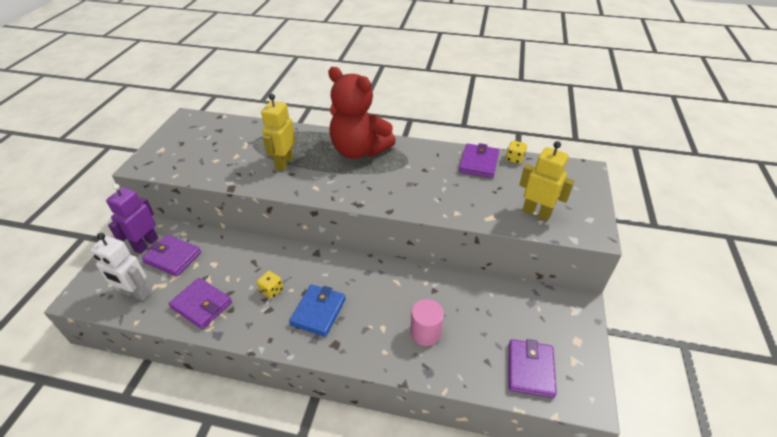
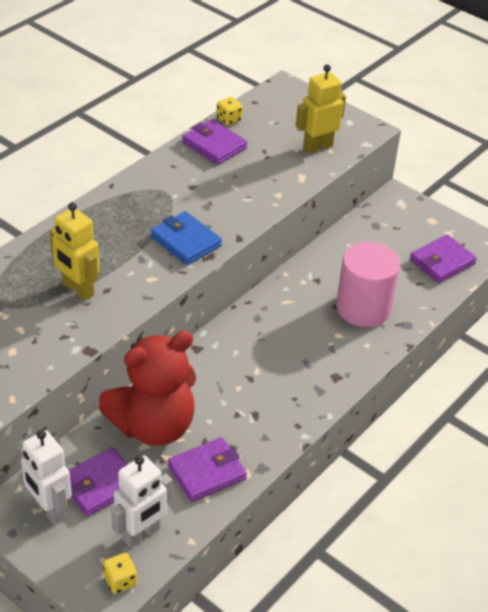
camera: 65 degrees left, 0 degrees up
(146, 244) = (49, 509): purple robot -> white robot
(271, 290) = (228, 404): yellow dice -> yellow dice (120, 581)
(318, 312) = (286, 375): blue wallet -> blue wallet (186, 241)
(359, 150) = (110, 220): red teddy bear -> red teddy bear (153, 426)
(425, 332) = (363, 308): pink cylinder -> pink cylinder, size x1.64
(530, 369) = (442, 262): purple wallet -> purple wallet turned 75 degrees counterclockwise

